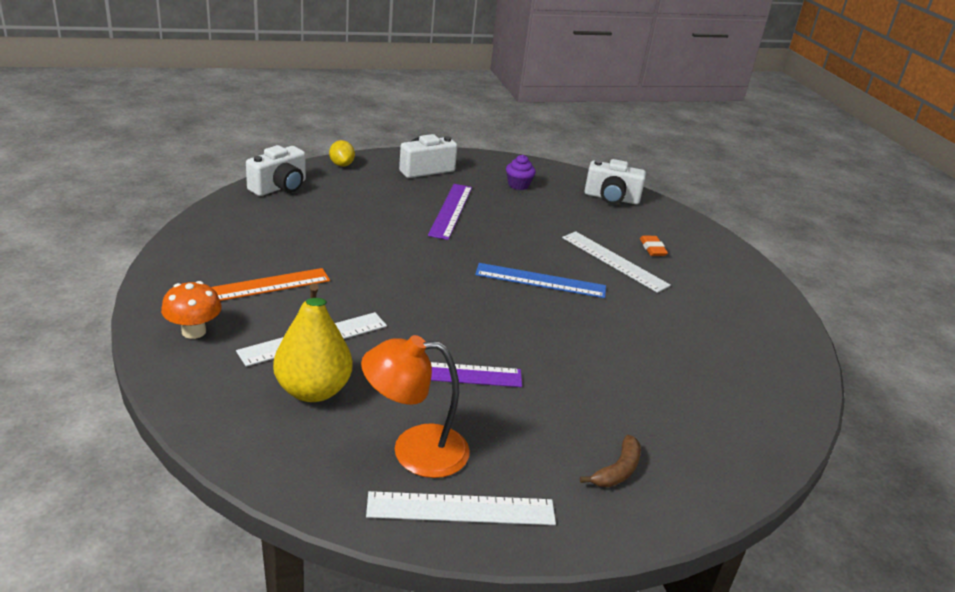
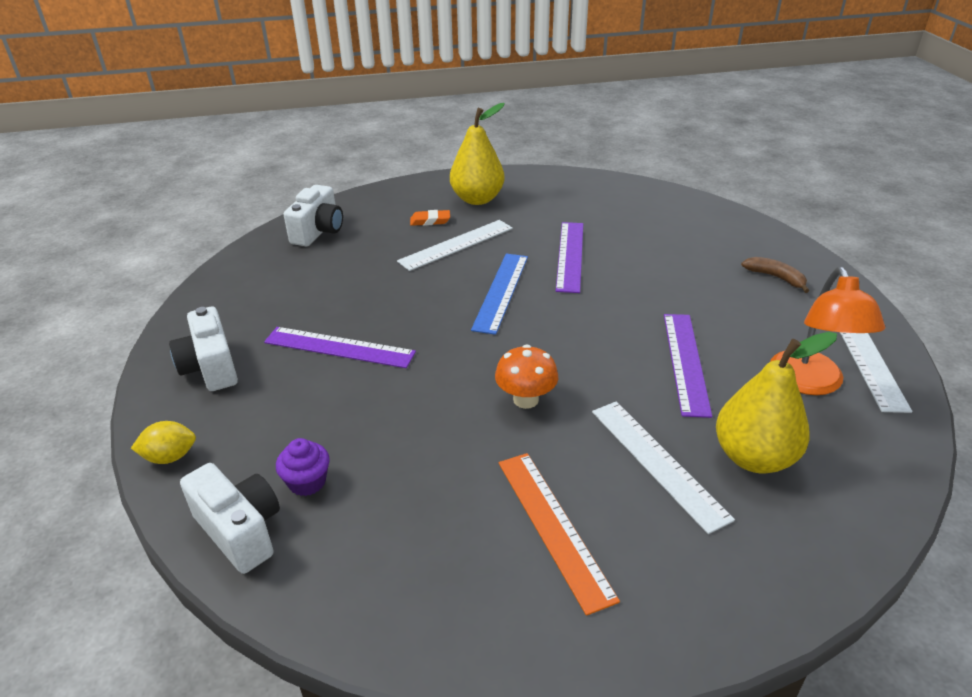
camera: 80 degrees left, 5 degrees up
(194, 331) = (679, 587): orange mushroom -> orange mushroom (526, 399)
(518, 185) = (275, 291): purple cupcake -> purple cupcake (307, 482)
(616, 323) = (570, 256): none -> purple ruler
(709, 275) = (477, 199): none -> yellow pear

